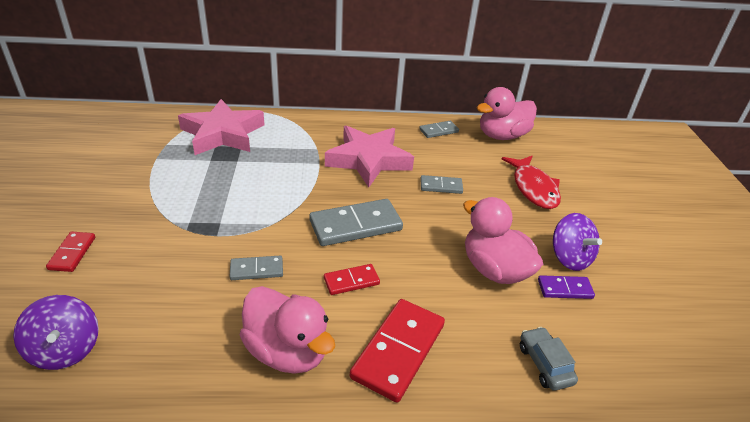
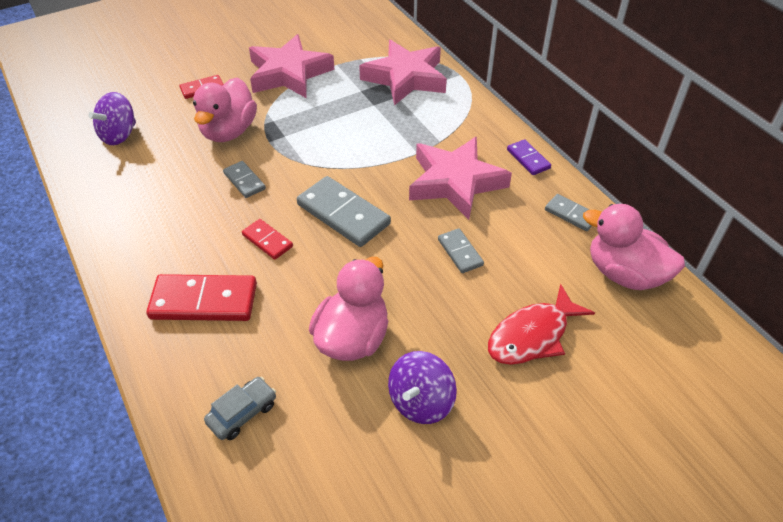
camera: 65 degrees right, 10 degrees up
(130, 188) = (289, 73): none -> pink star
(287, 351) = (170, 236): pink duck -> pink duck (229, 131)
(565, 289) = (362, 408): purple domino -> purple domino (528, 159)

